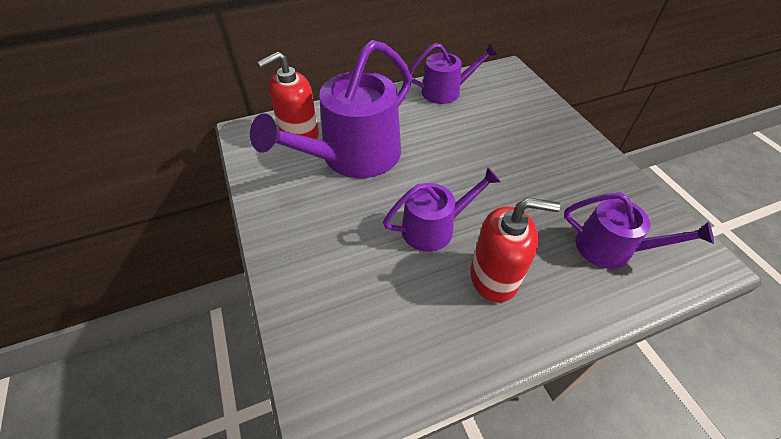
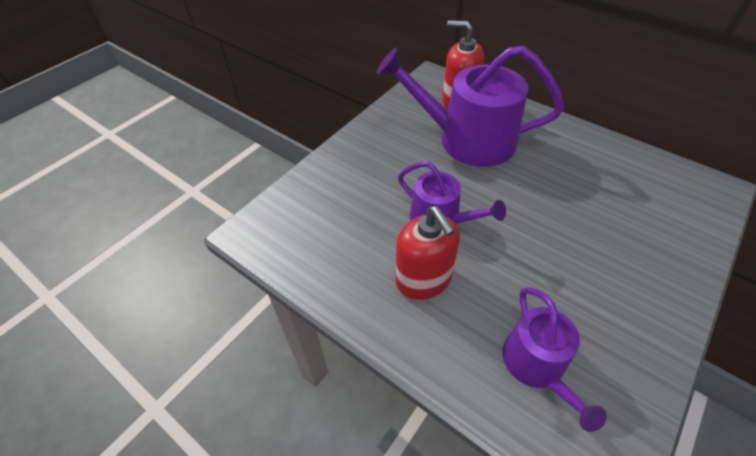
camera: 60 degrees right, 0 degrees up
(446, 91) = (616, 156): purple watering can -> none

